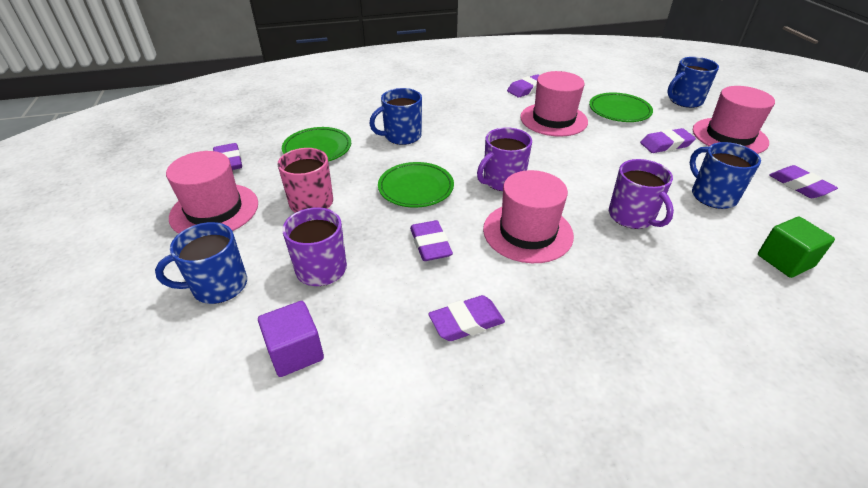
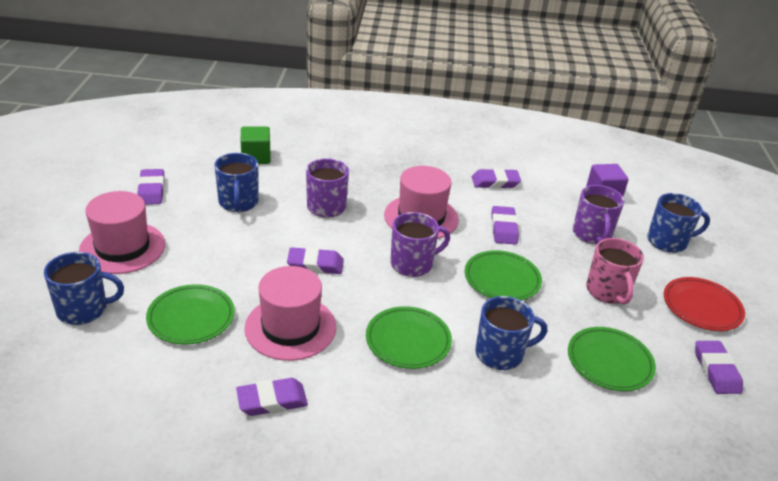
camera: 165 degrees left, 5 degrees down
(214, 210) = (701, 307): pink hat -> red plate
(470, 129) = (408, 340): none -> green plate
(666, 144) = (205, 257): purple eraser -> purple eraser (315, 265)

